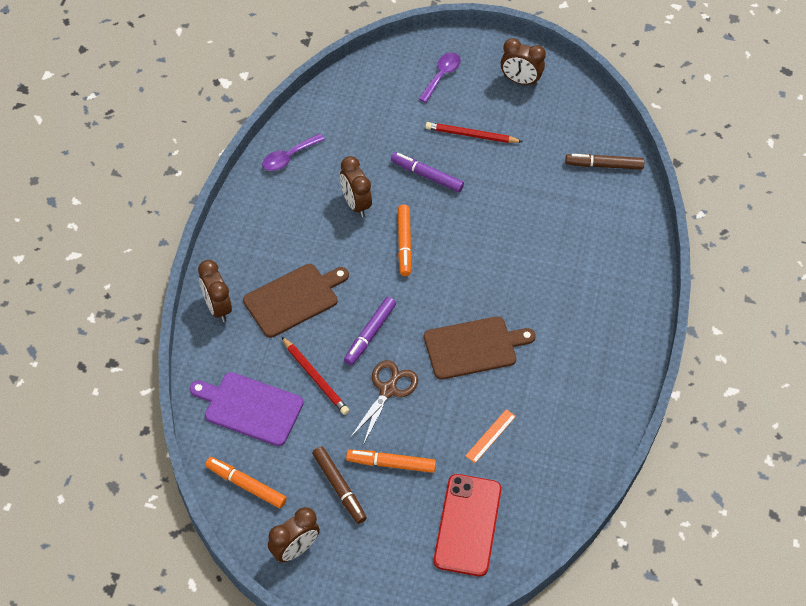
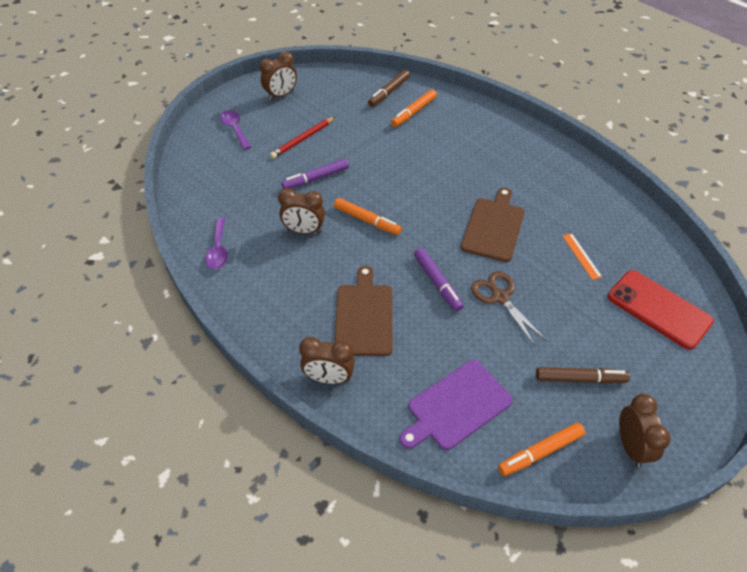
camera: 55 degrees left, 5 degrees down
(315, 377) = (456, 340): red pencil -> none
(391, 464) = (574, 330): orange marker -> orange marker (413, 112)

